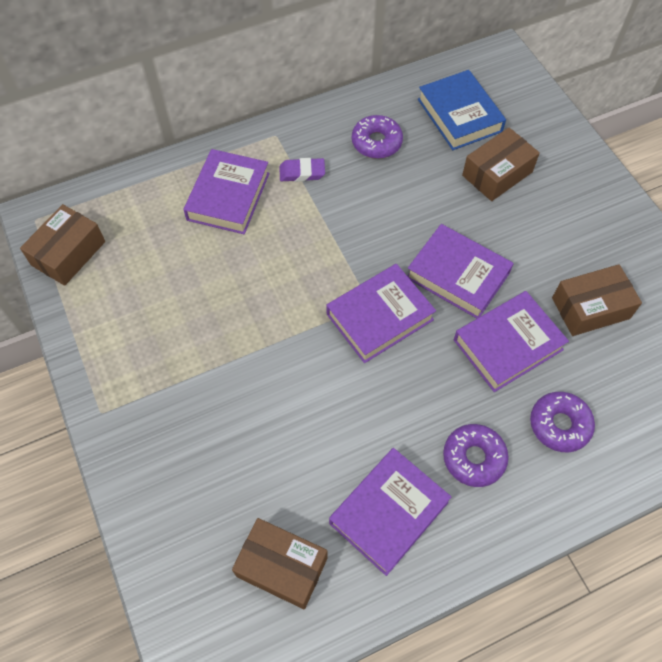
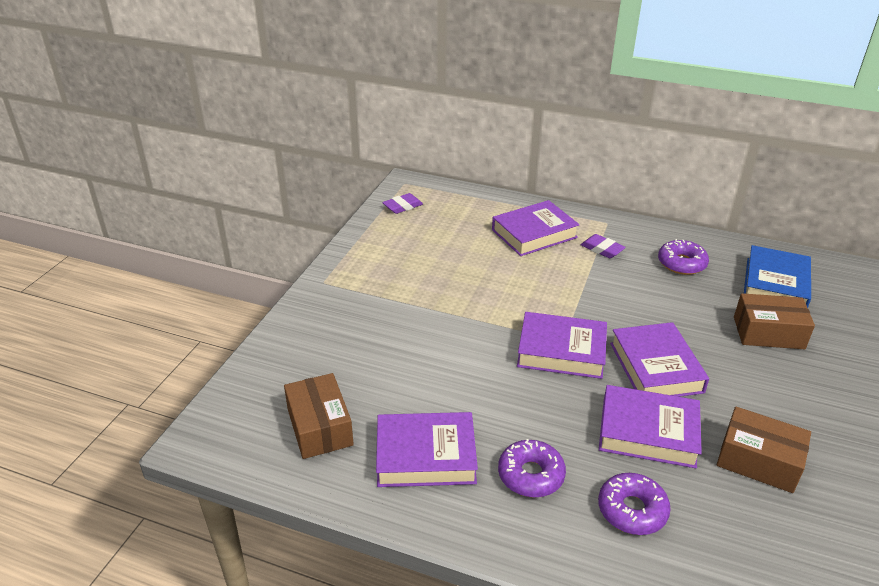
camera: 45 degrees right, 25 degrees down
(68, 253) = (403, 206): brown box -> purple eraser

